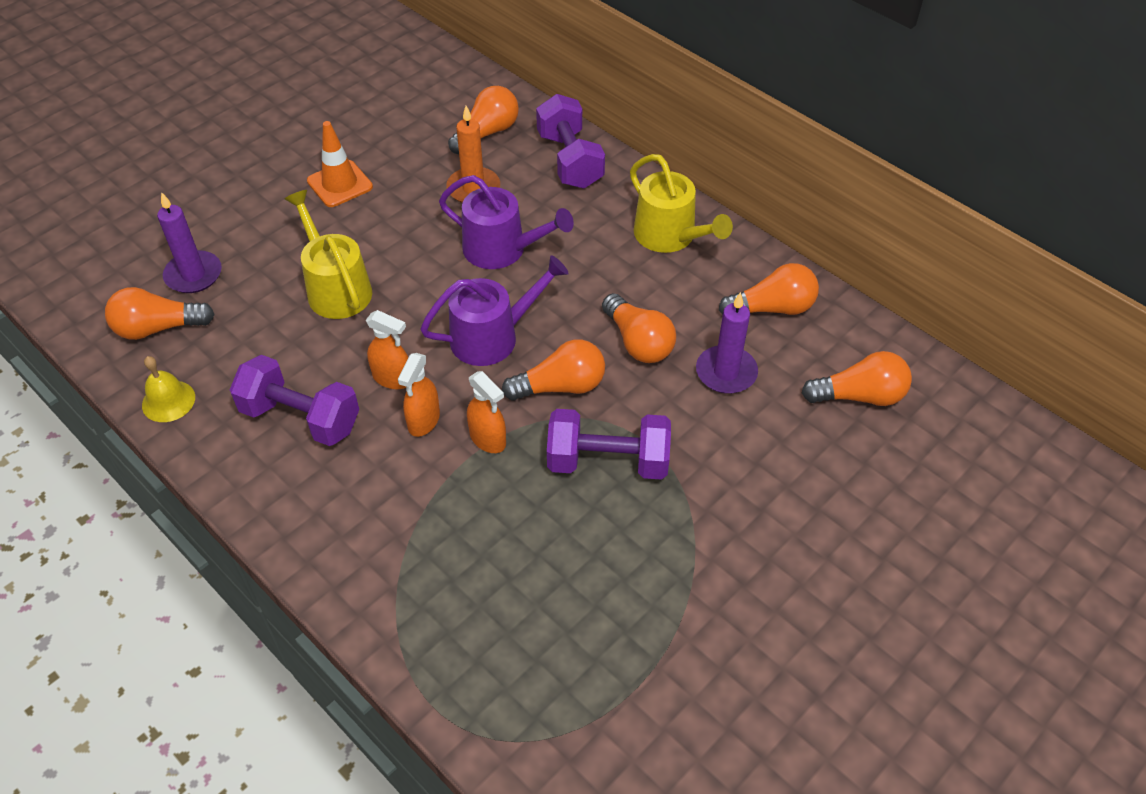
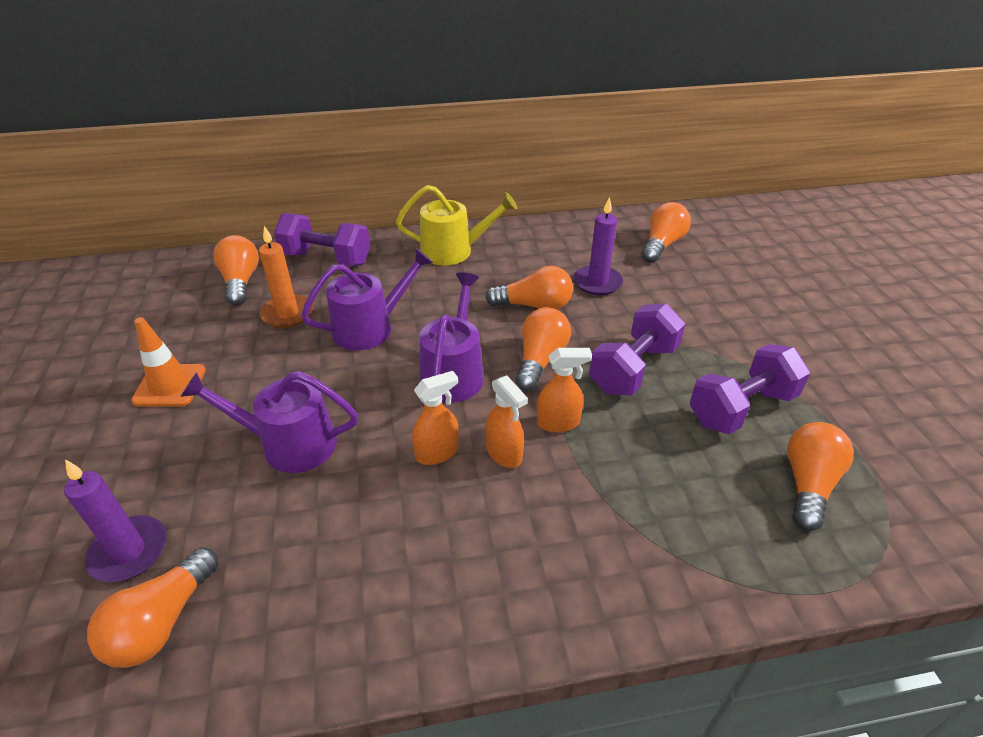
camera: 55 degrees left, 10 degrees down
(168, 401) = (280, 660): yellow bell -> none
(301, 418) = (420, 543): purple dumbbell -> purple dumbbell (741, 408)
(336, 288) = (290, 444): yellow watering can -> purple watering can
(772, 308) = (561, 242): orange light bulb -> orange light bulb (808, 484)

